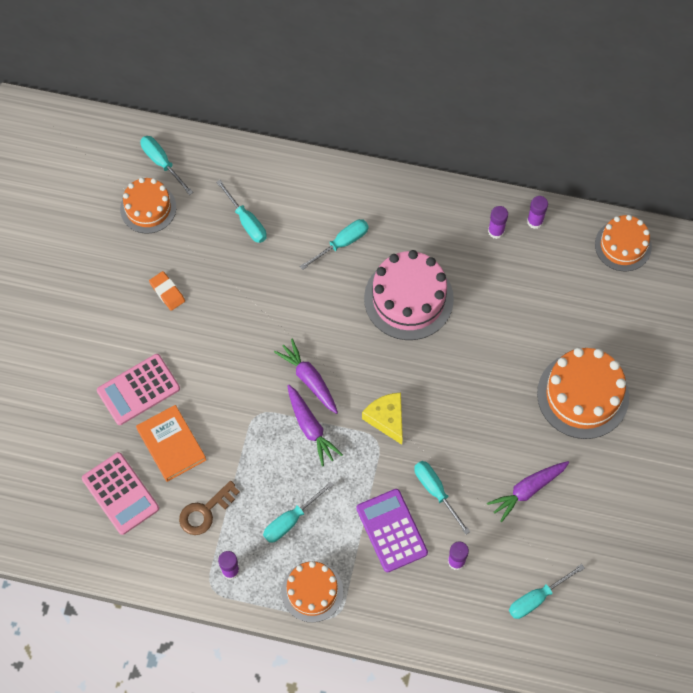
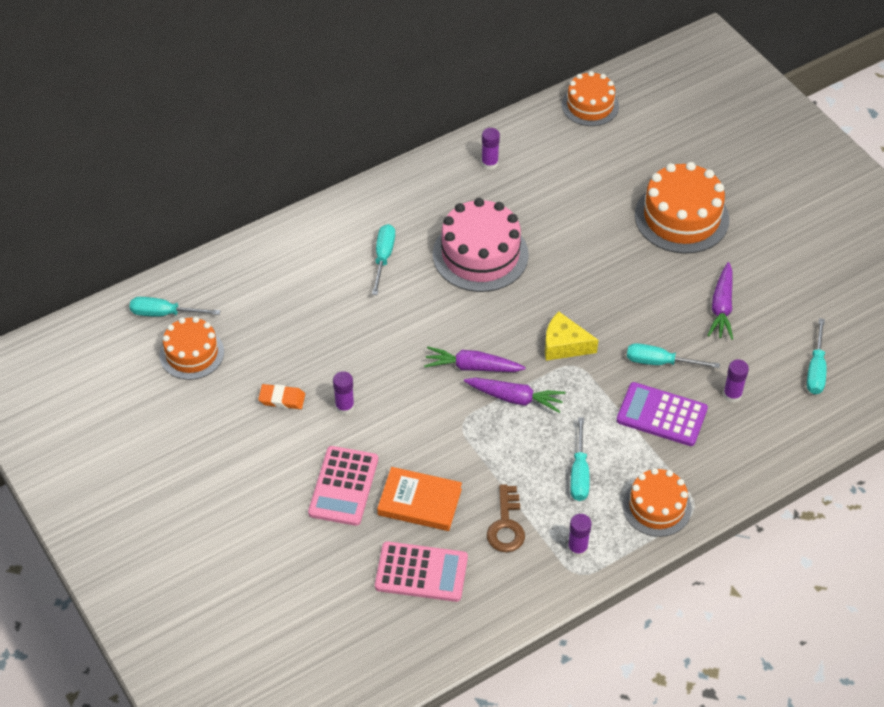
camera: 45 degrees left, 15 degrees down
(246, 221) = (287, 300): turquoise screwdriver -> none
(535, 221) = (510, 136): purple glue stick -> purple glue stick (344, 406)

